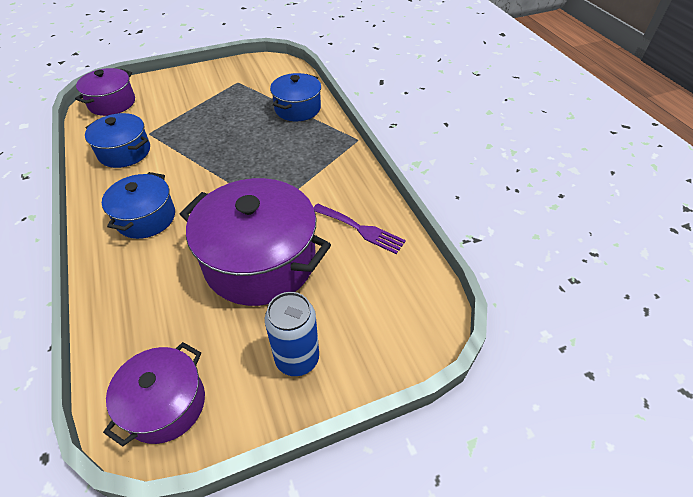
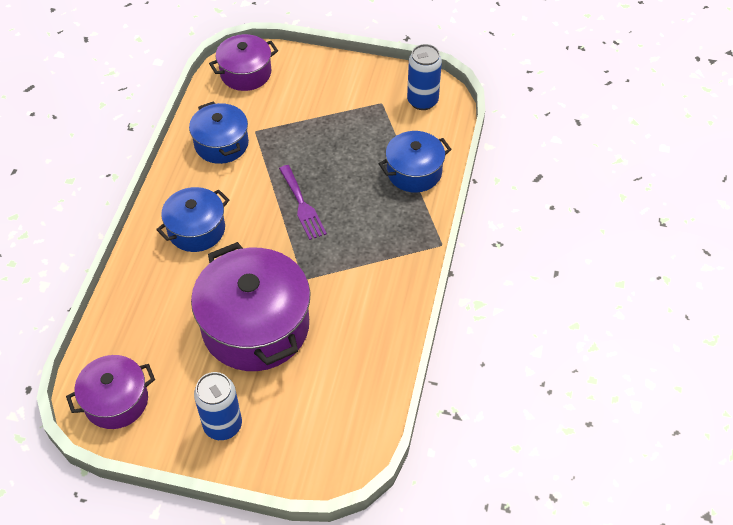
camera: 35 degrees right, 5 degrees up
(266, 71) = (422, 101): none -> blue can
(361, 229) = (360, 345): purple fork -> purple fork (302, 205)

